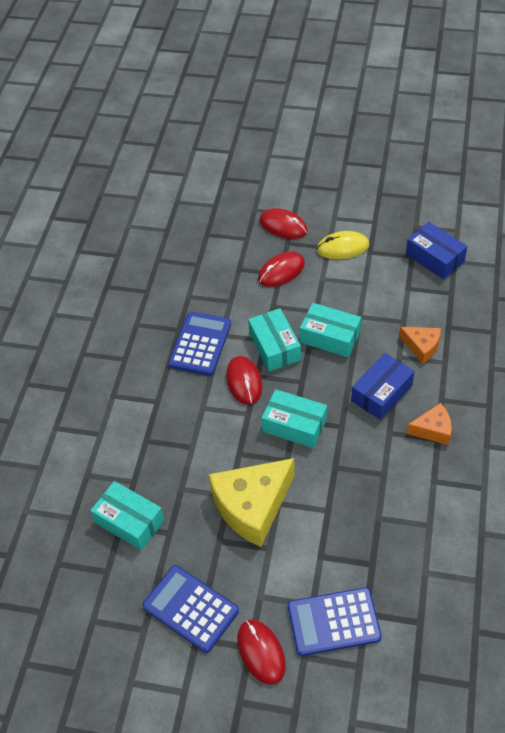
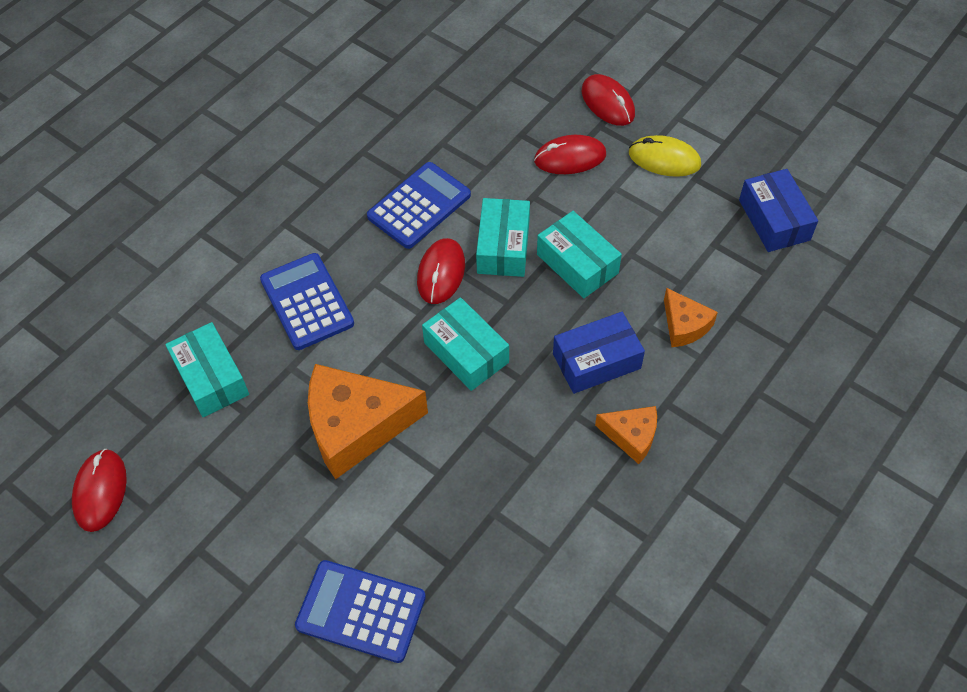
camera: 25 degrees right, 5 degrees up
(190, 608) = (213, 512): blue calculator -> blue calculator (307, 302)
(252, 506) = (356, 426): yellow cheese -> orange cheese
(261, 652) = (257, 603): red mouse -> red mouse (100, 491)

